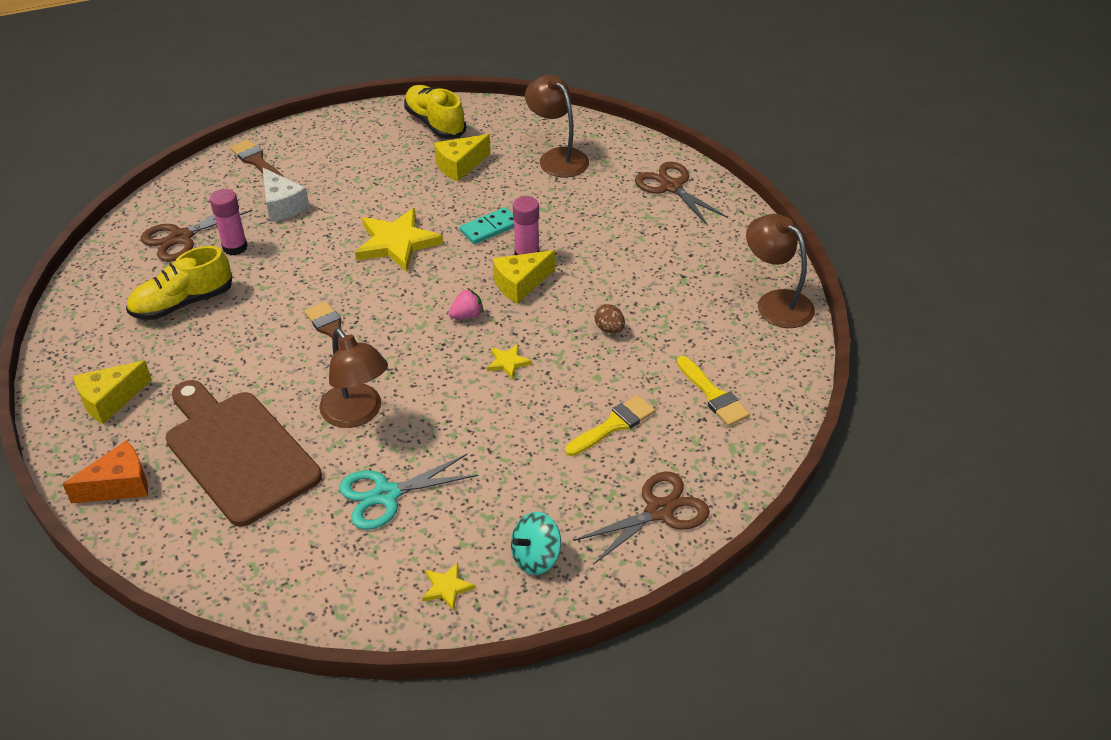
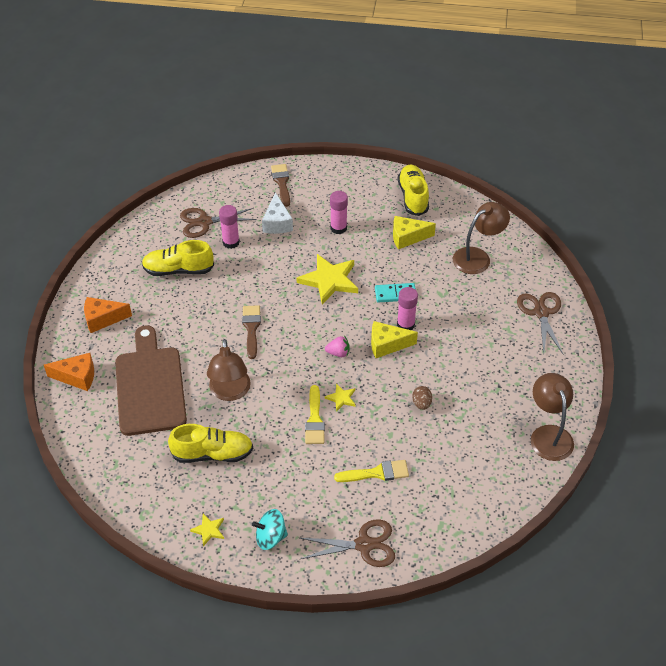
camera: 30 degrees right, 5 degrees up
(110, 400) = (103, 319): yellow cheese -> orange cheese
(367, 185) = (338, 228): none -> pink glue stick
(385, 495) = (212, 453): turquoise scissors -> yellow shoe
(557, 157) = (477, 257): brown lamp -> brown lamp turned 60 degrees clockwise
(713, 395) = (455, 483): yellow brush -> yellow brush (314, 419)

